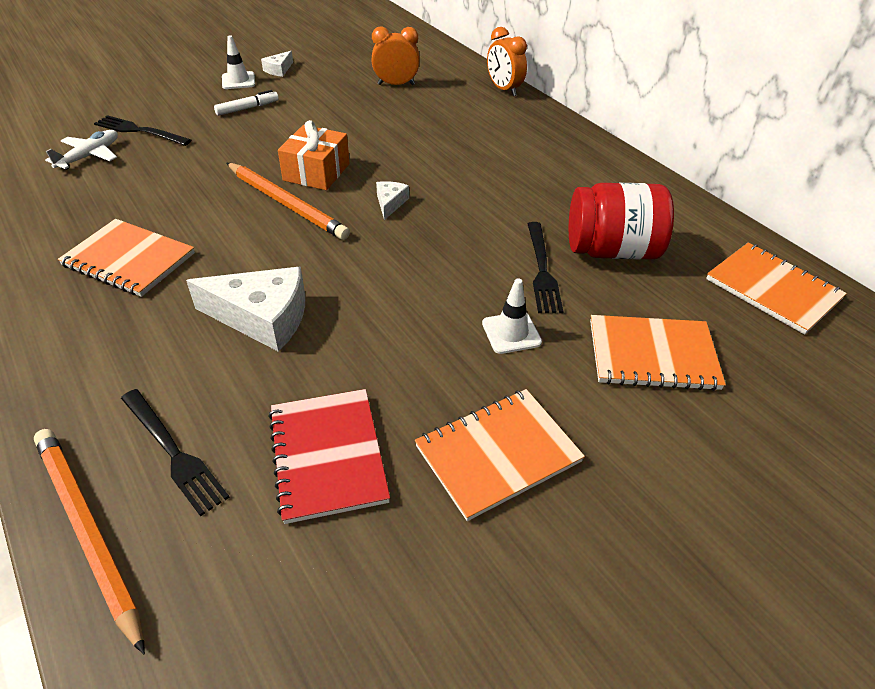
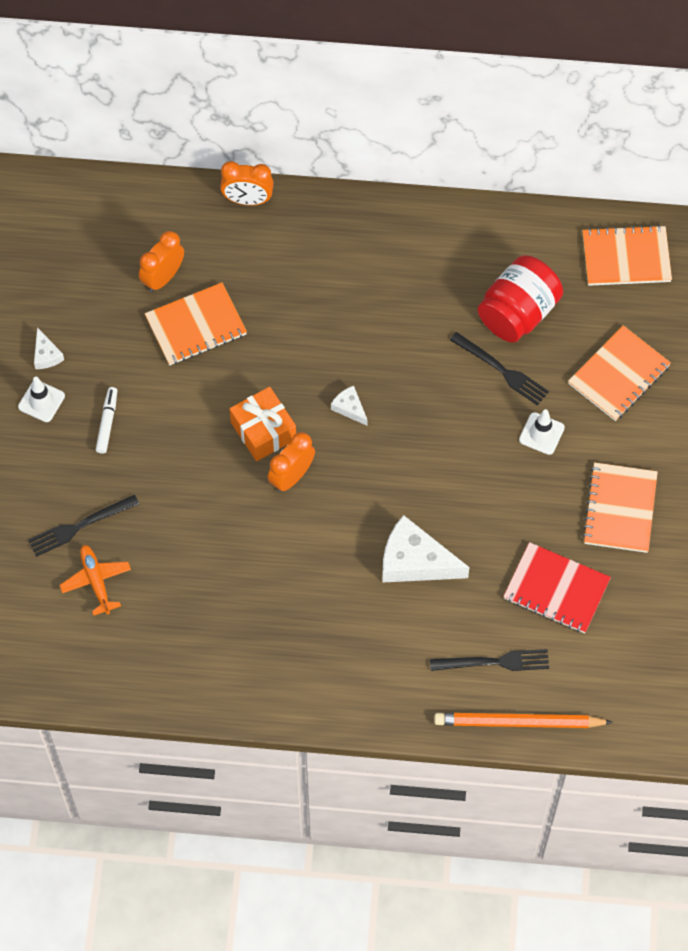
camera: 50 degrees left, 20 degrees up
(90, 156) = (96, 581): white plane -> orange plane
(129, 260) = (282, 612): orange notebook -> orange notebook (196, 326)
(263, 317) = (415, 561): white cheese -> white cheese turned 120 degrees counterclockwise
(286, 203) = (291, 477): orange pencil -> orange clock

